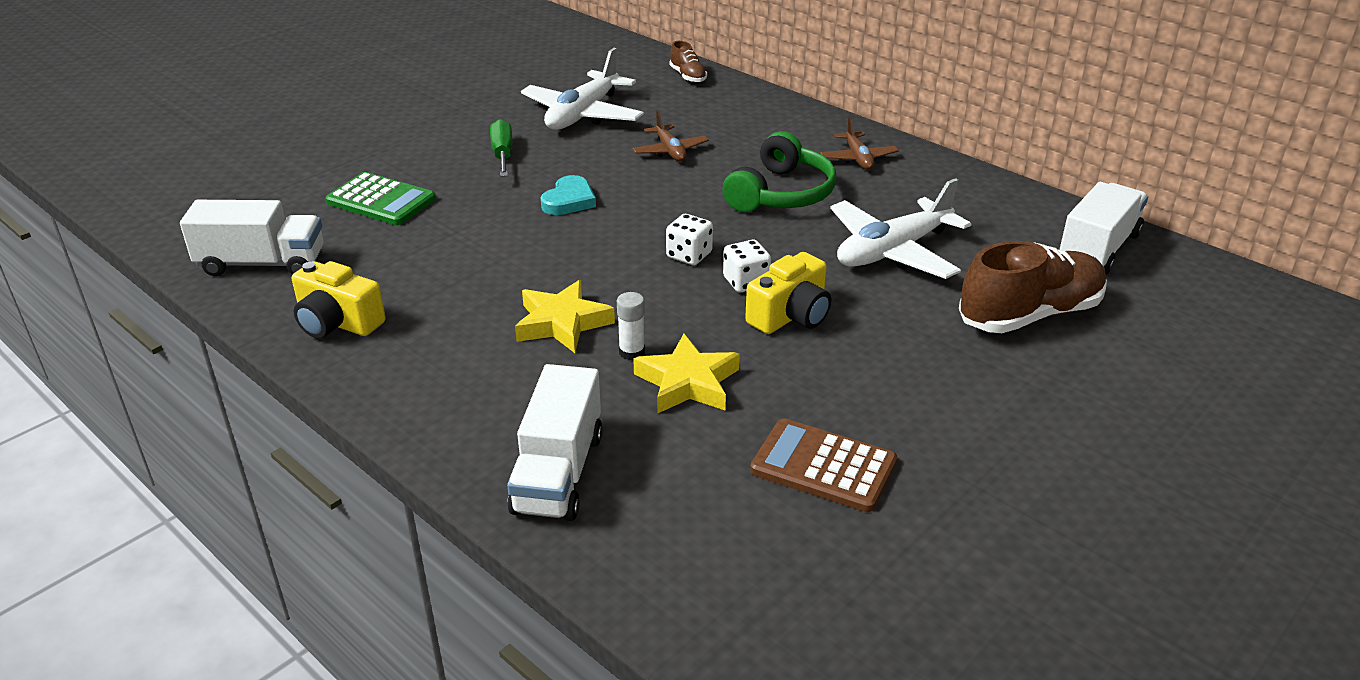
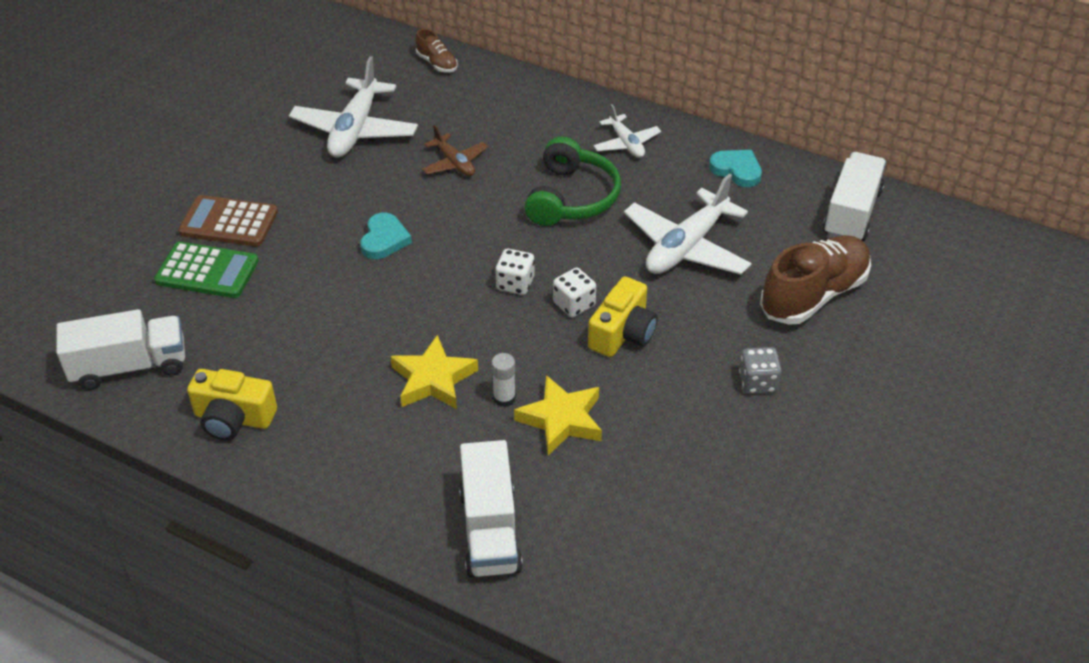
camera: 15 degrees left, 10 degrees up
(503, 154) = (299, 193): green screwdriver -> none
(823, 466) = (694, 478): brown calculator -> brown calculator (229, 222)
(858, 158) = (626, 143): brown plane -> white plane
(934, 386) = (757, 382): none -> grey dice
(973, 195) = (737, 170): none -> turquoise heart

